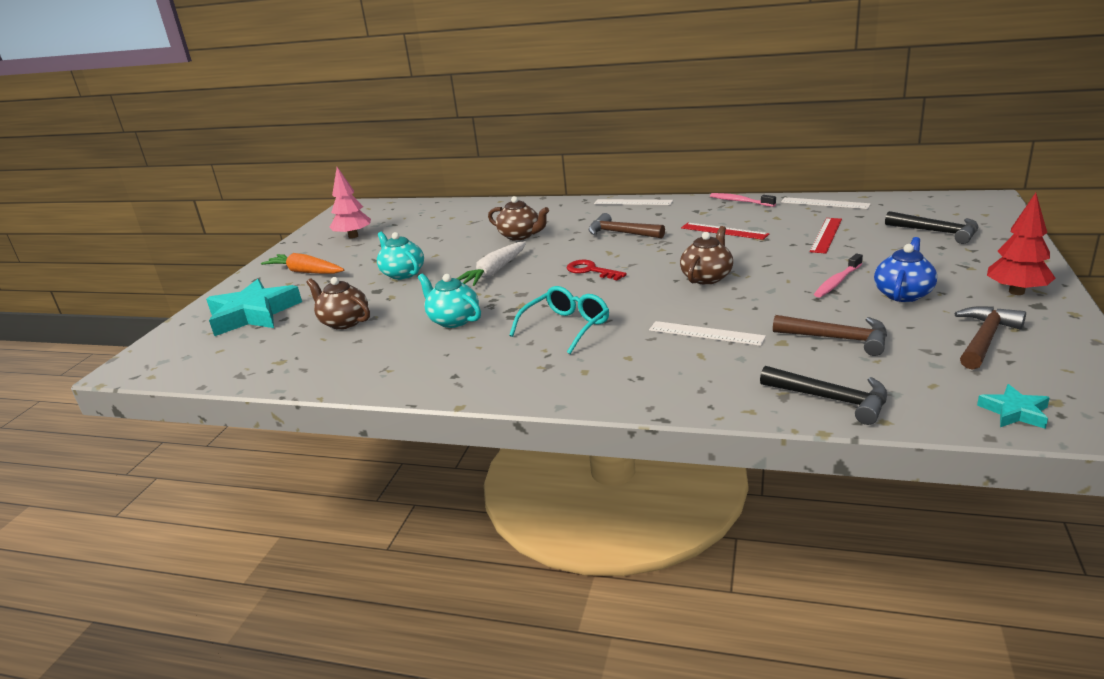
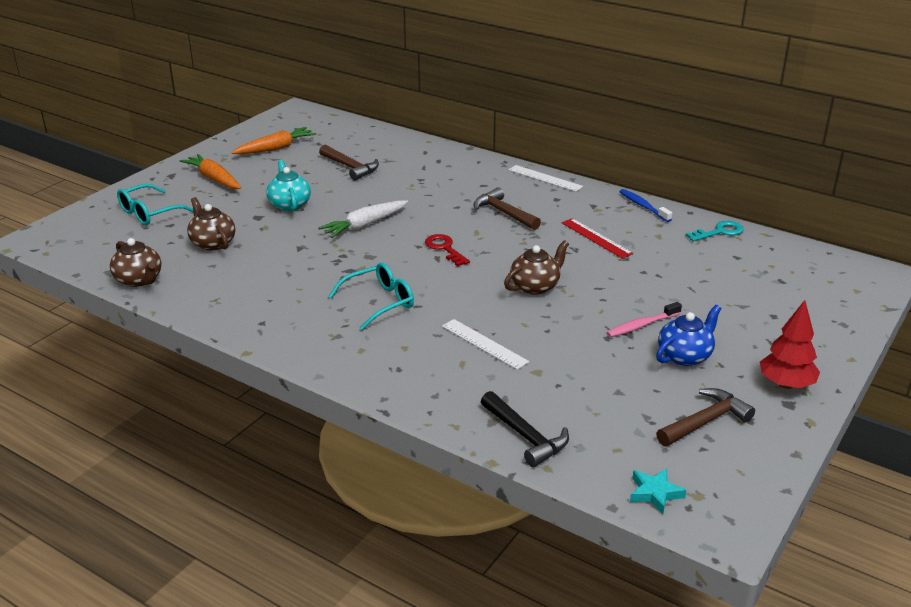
camera: 15 degrees right, 5 degrees up
(253, 314) = (149, 213): turquoise star -> turquoise glasses
(353, 236) = (275, 148): pink tree -> orange carrot
(453, 320) = (297, 267): turquoise teapot -> none
(520, 236) = (415, 190): brown teapot -> brown teapot (139, 280)
(740, 201) = (643, 206): pink toothbrush -> blue toothbrush
(824, 203) = (719, 232): white ruler -> turquoise key
(826, 235) = (683, 270): red ruler -> none
(838, 339) = (585, 383): brown hammer -> brown hammer (350, 167)
(937, 232) = (788, 298): black hammer -> none

